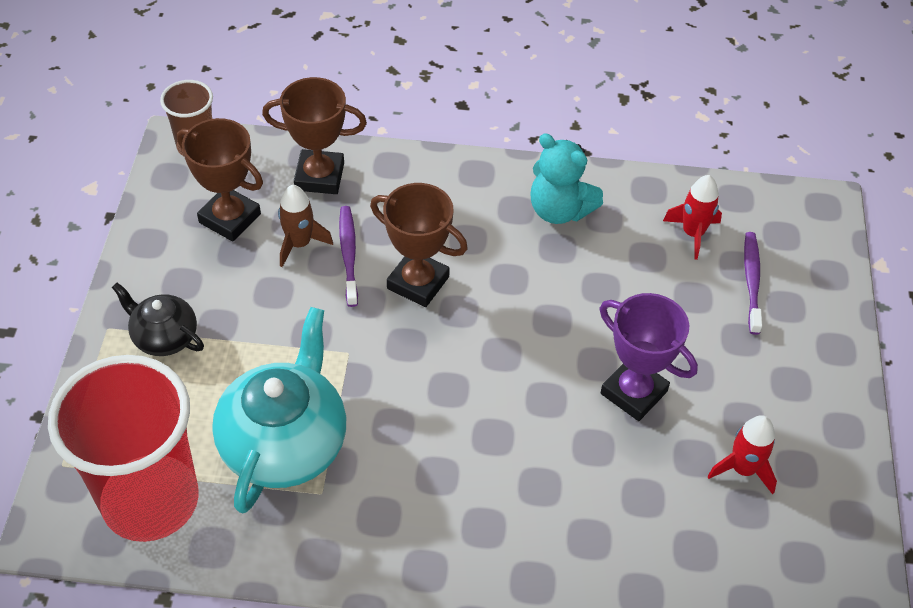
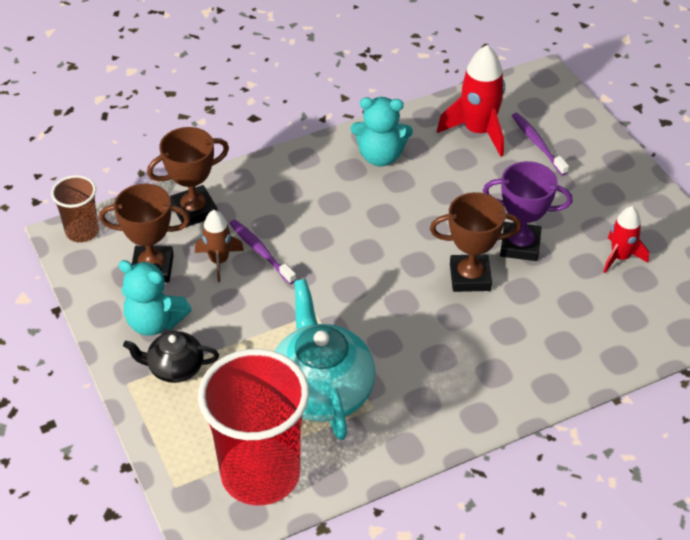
camera: 30 degrees left, 5 degrees down
(185, 277) = (154, 322): none -> turquoise teddy bear
(418, 282) = (324, 246): brown trophy -> brown trophy (470, 277)
(692, 233) = (478, 131): red rocket -> red rocket, size x1.63

